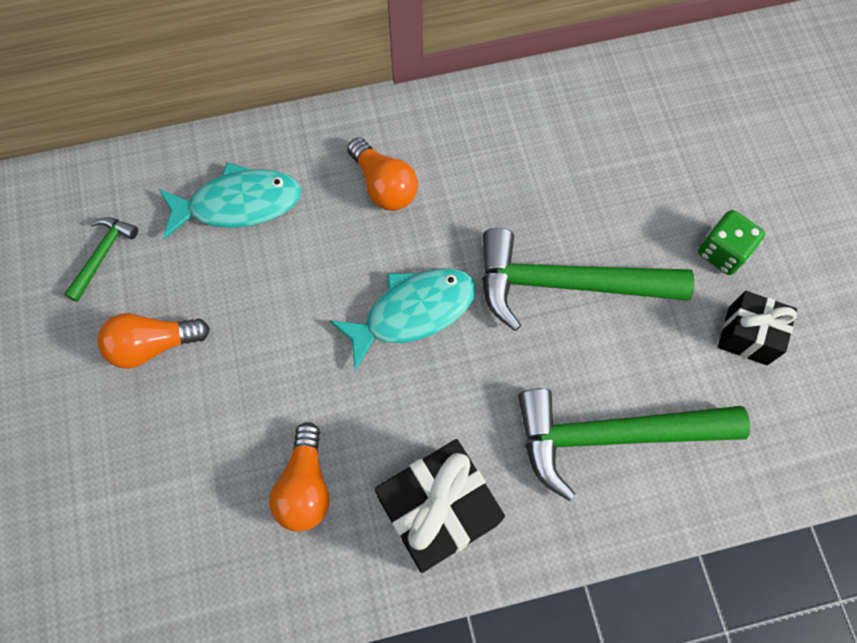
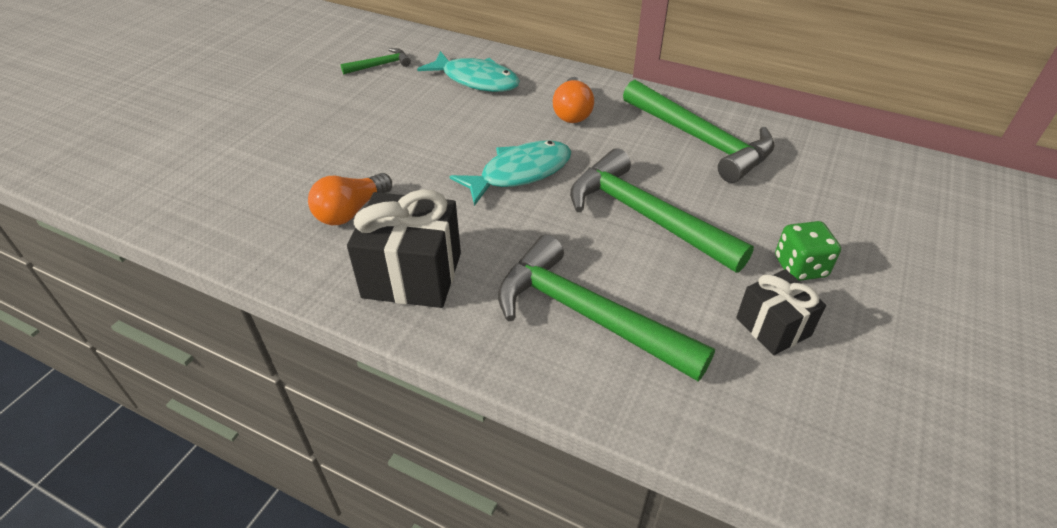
camera: 40 degrees right, 25 degrees down
(153, 345) = (356, 109): orange light bulb -> none
(412, 312) = (520, 173): turquoise fish -> turquoise fish turned 45 degrees counterclockwise
(533, 142) = (701, 140): none -> green hammer

